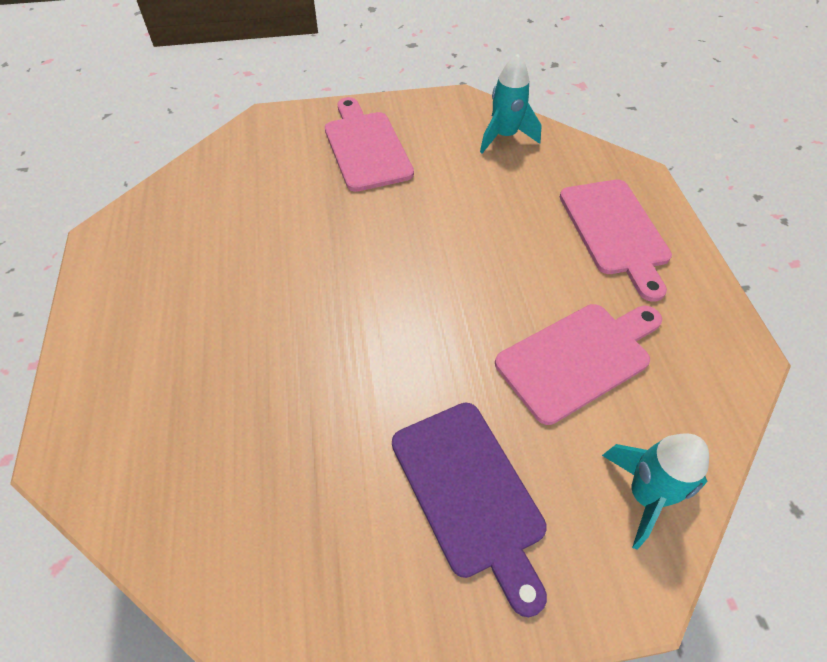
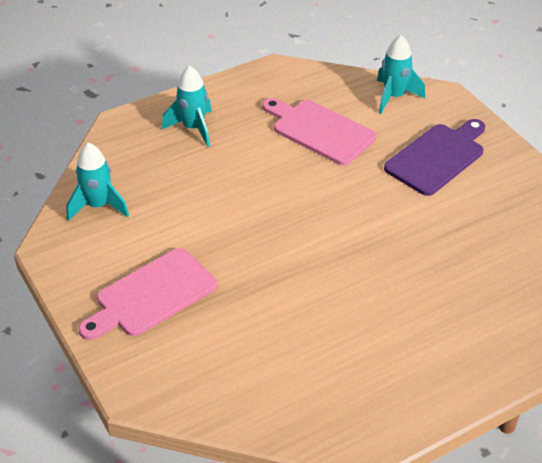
camera: 110 degrees left, 10 degrees down
(615, 231) = (193, 128): pink cutting board -> turquoise rocket

